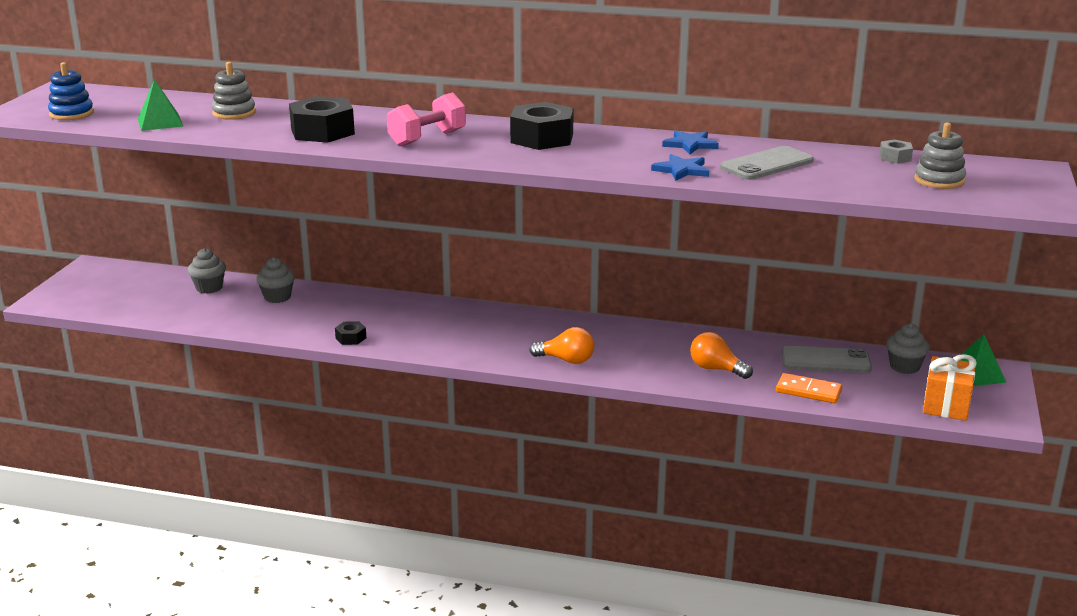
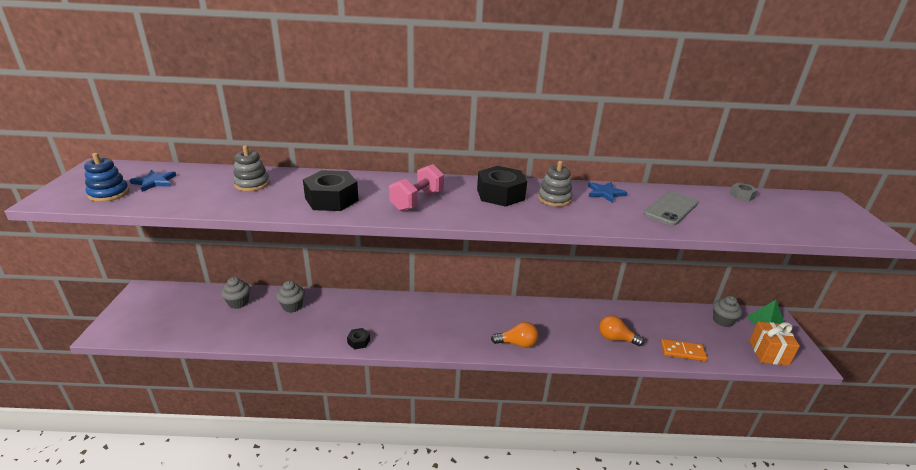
camera: 15 degrees left, 5 degrees up
(160, 122) = (191, 198): green pyramid -> none
(681, 170) = (621, 220): blue star -> blue star (154, 182)
(825, 361) = (675, 321): grey phone -> none
(939, 180) = (790, 215): grey stacking toy -> grey stacking toy (554, 199)

